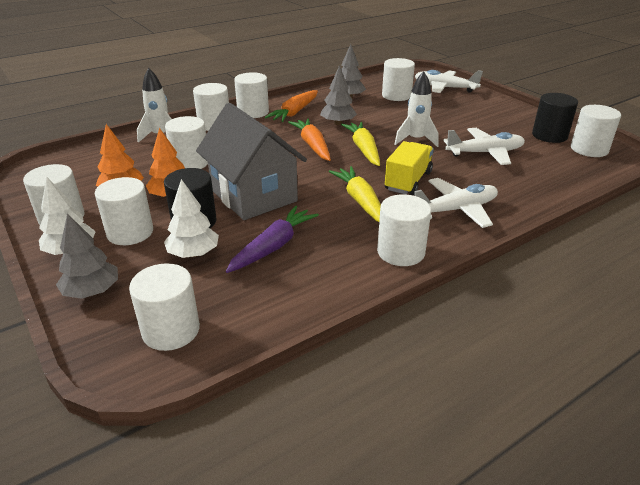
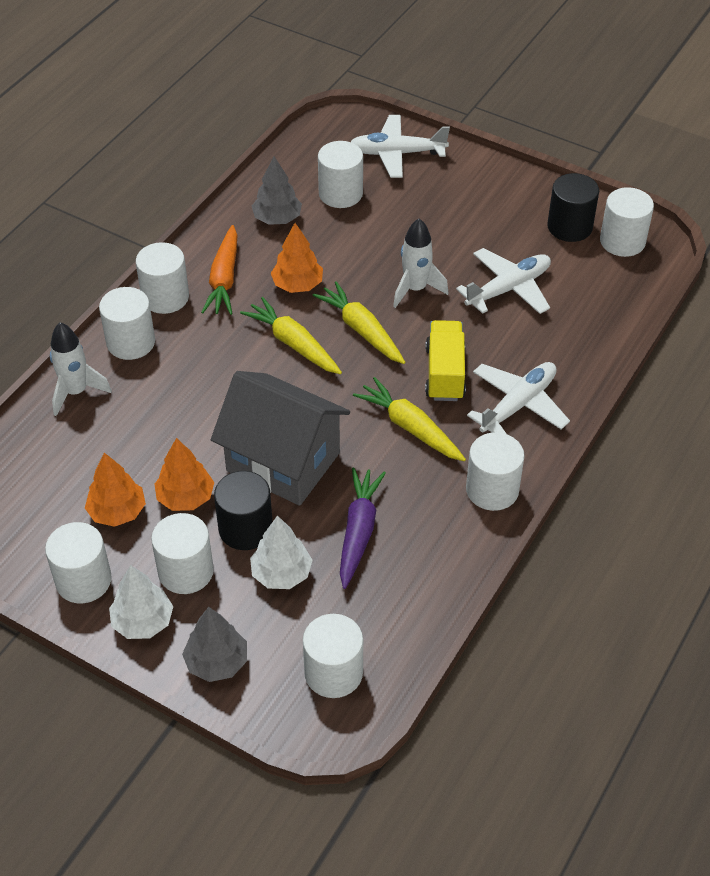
camera: 25 degrees left, 15 degrees up
(190, 162) = (160, 431): white cylinder -> none
(312, 145) = (293, 344): orange carrot -> yellow carrot
(338, 123) = (297, 285): grey tree -> orange tree

